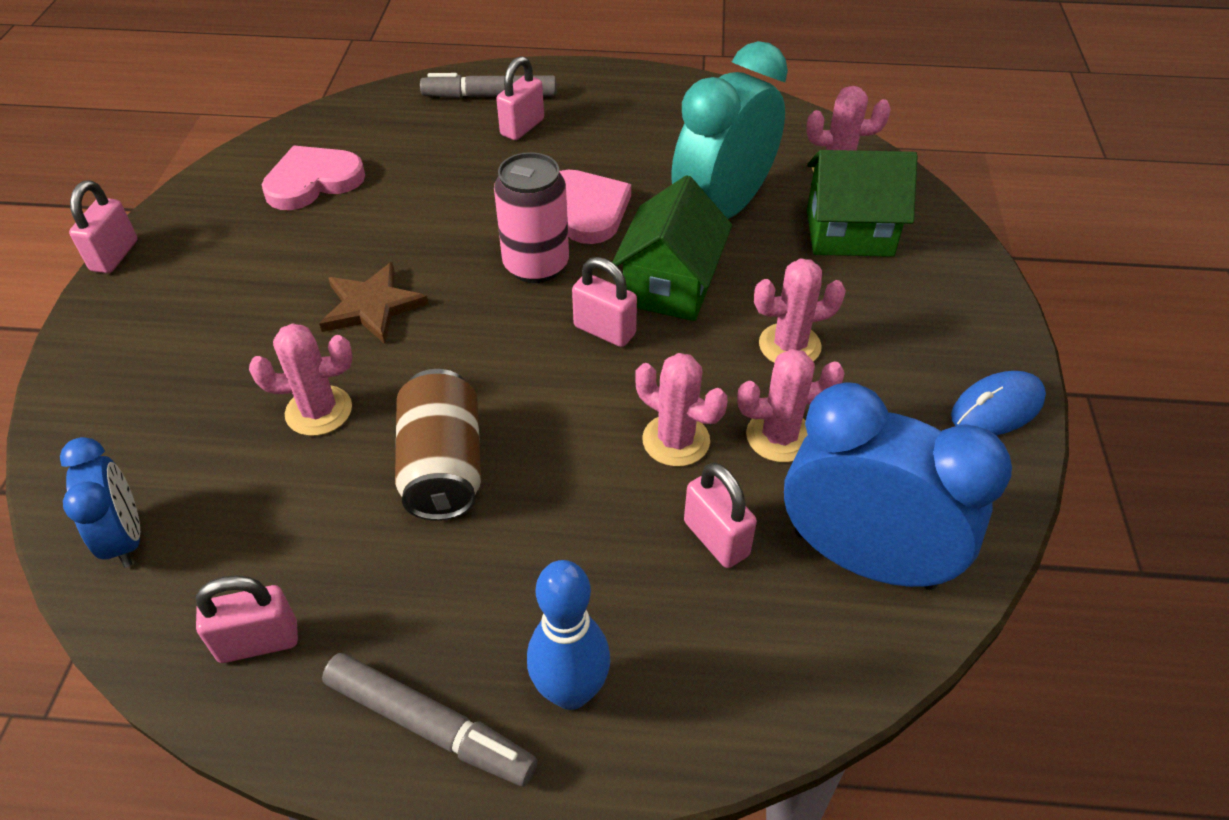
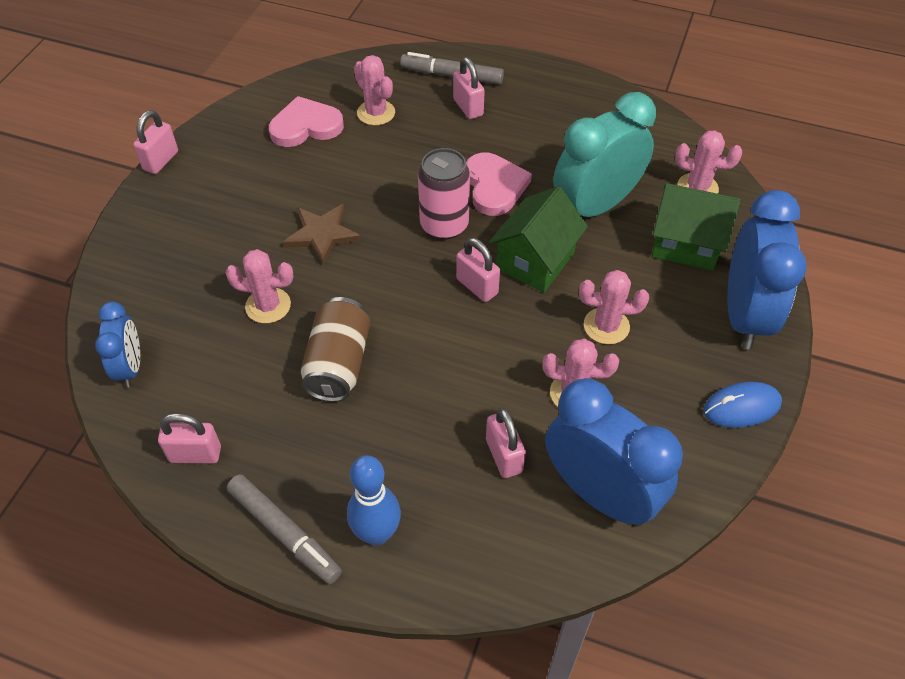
camera: 15 degrees right, 5 degrees up
(522, 127) = (468, 107): pink padlock -> pink padlock turned 75 degrees counterclockwise
(676, 440) = (500, 380): pink cactus -> pink cactus (376, 113)
(953, 299) = (744, 315): none -> blue clock

